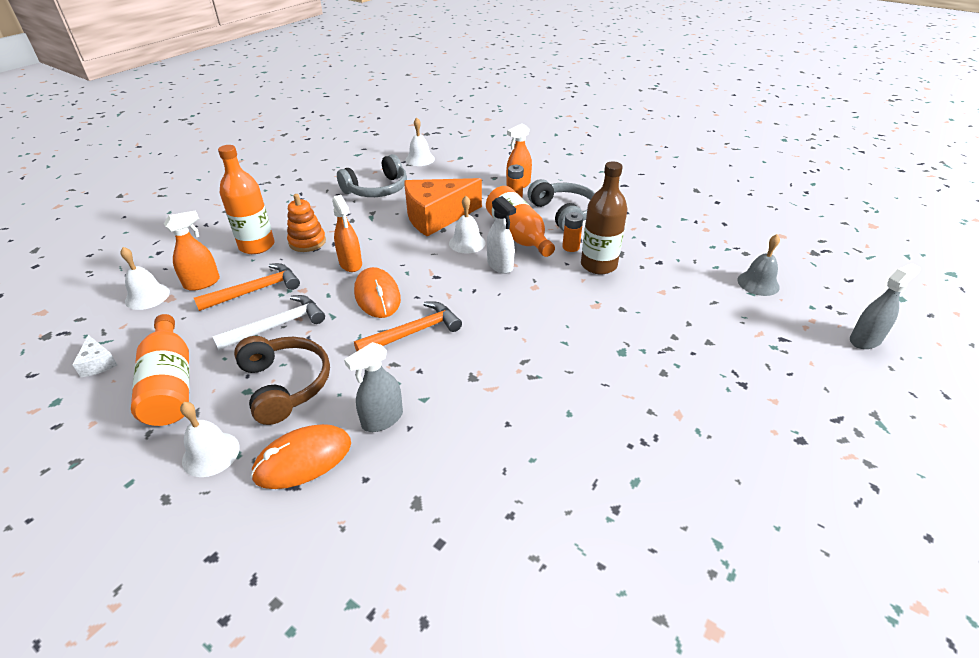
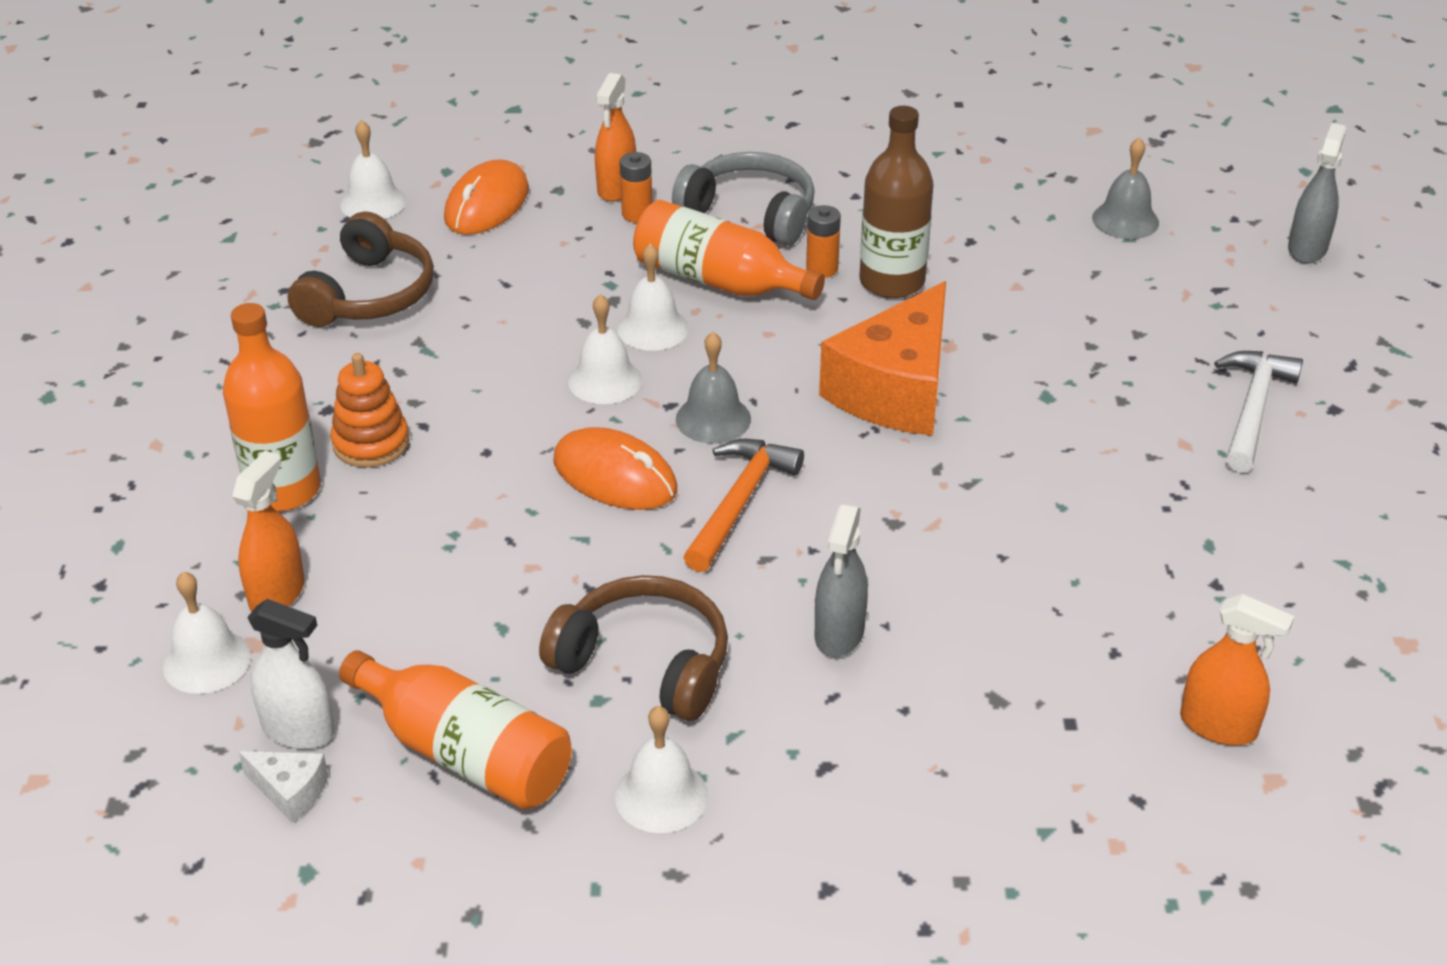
camera: 35 degrees left, 0 degrees up
(255, 290) = (395, 561): orange hammer -> none
(277, 325) = (513, 594): white hammer -> white hammer (1252, 409)
(303, 459) = (797, 733): orange mouse -> orange mouse (487, 204)
(350, 264) = (502, 446): orange spray bottle -> orange spray bottle (1218, 726)
(377, 189) = (369, 294): grey headphones -> brown headphones
(422, 255) = (605, 380): none -> white bell
(436, 217) = (546, 304): orange cheese -> orange cheese (895, 390)
(447, 290) = (713, 419): none -> grey bell
(500, 265) = (748, 344): white spray bottle -> white spray bottle (298, 730)

